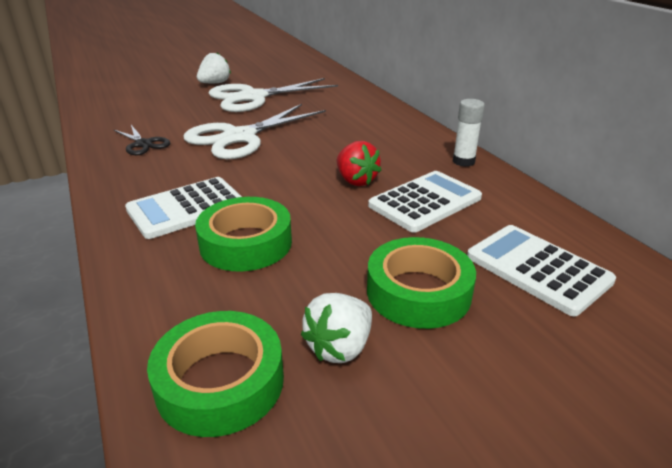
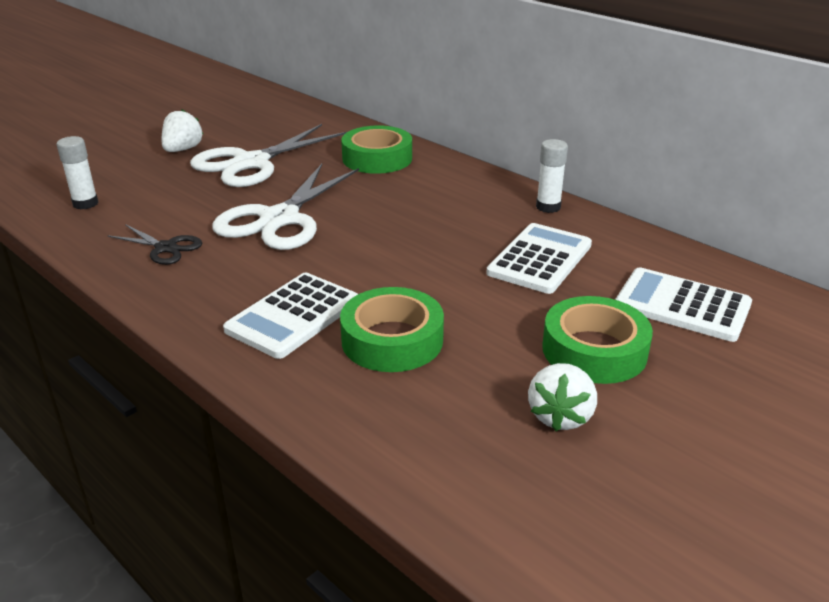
camera: 20 degrees left, 0 degrees up
(121, 108) = (85, 204): none -> white glue stick
(220, 382) = (477, 473): green tape -> green tape (377, 158)
(356, 180) = (453, 249): red strawberry -> none

